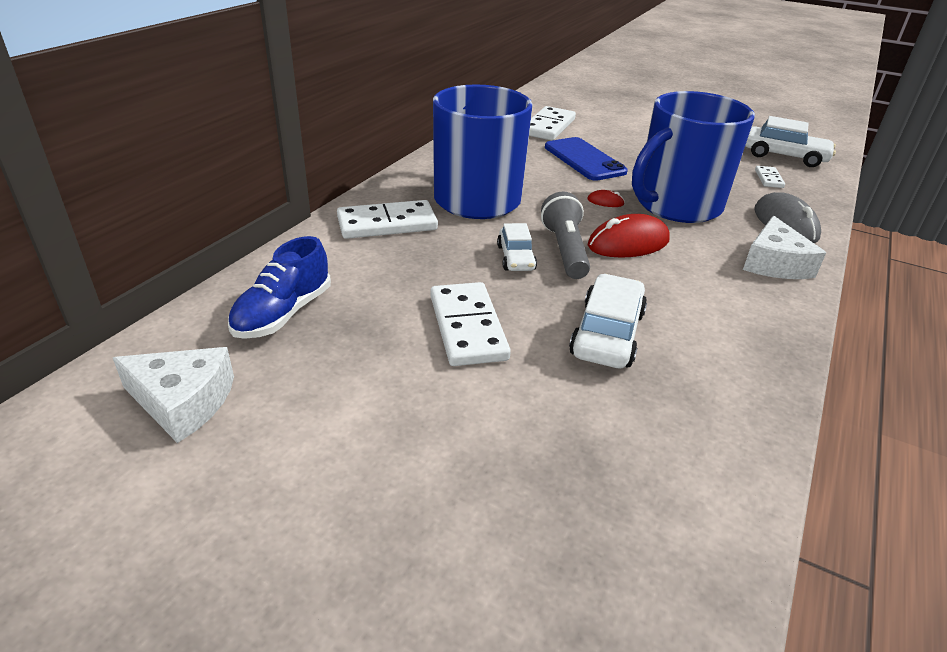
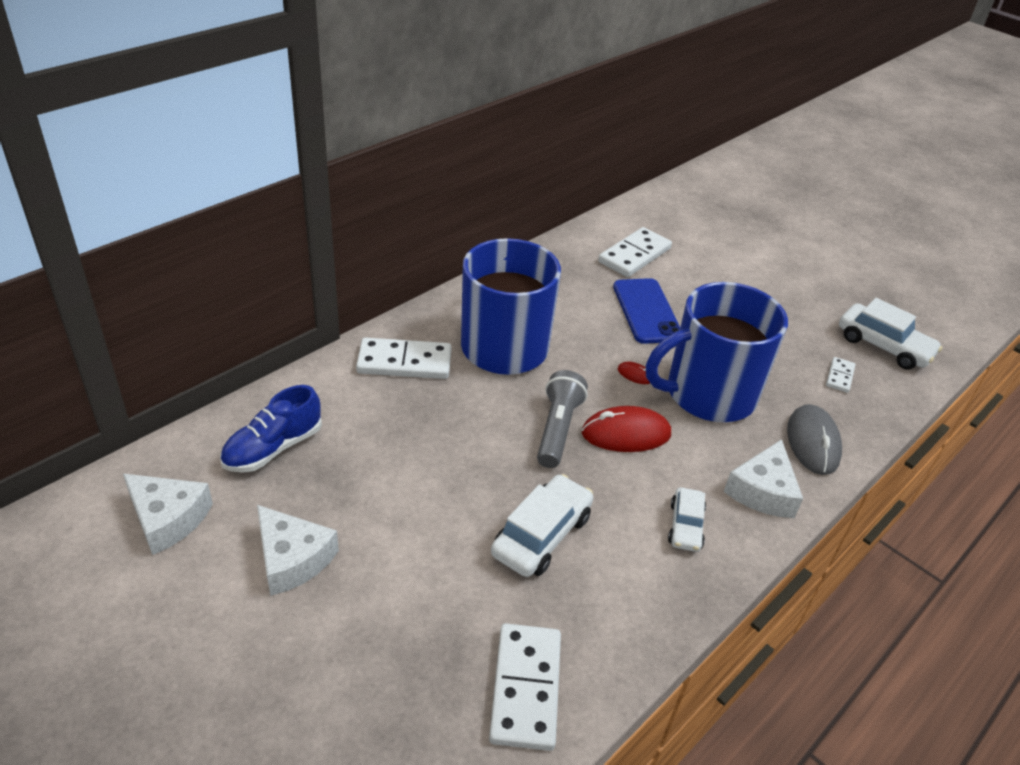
camera: 15 degrees right, 5 degrees up
(355, 409) = (292, 559): none -> white cheese
(468, 327) = (421, 499): white domino -> white domino (526, 688)
(515, 258) = (504, 429): white car -> white car (685, 526)

